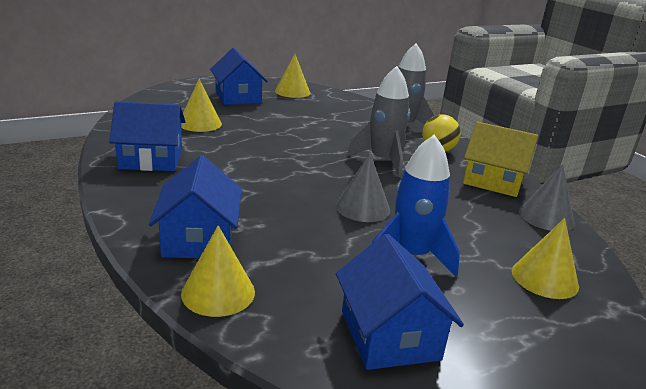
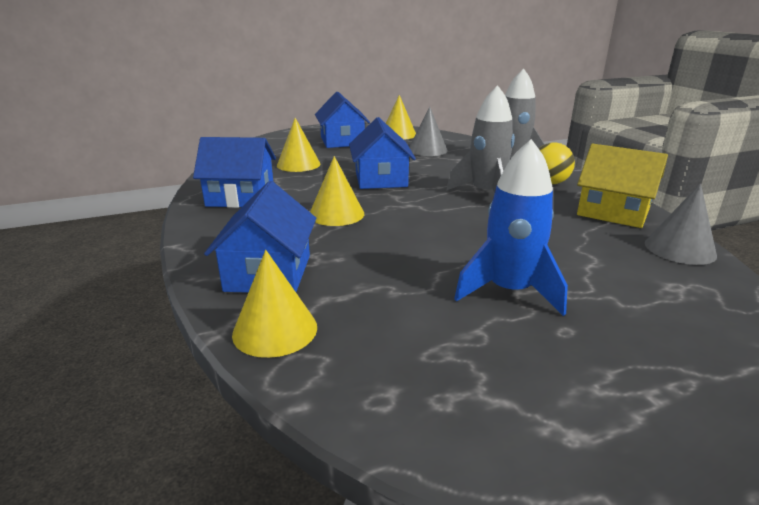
camera: 10 degrees right, 0 degrees up
(362, 207) = (457, 240): grey cone -> grey cone (427, 150)
(389, 335) = (472, 385): blue house -> blue house (381, 179)
(544, 278) = (680, 319): yellow cone -> yellow cone (336, 214)

